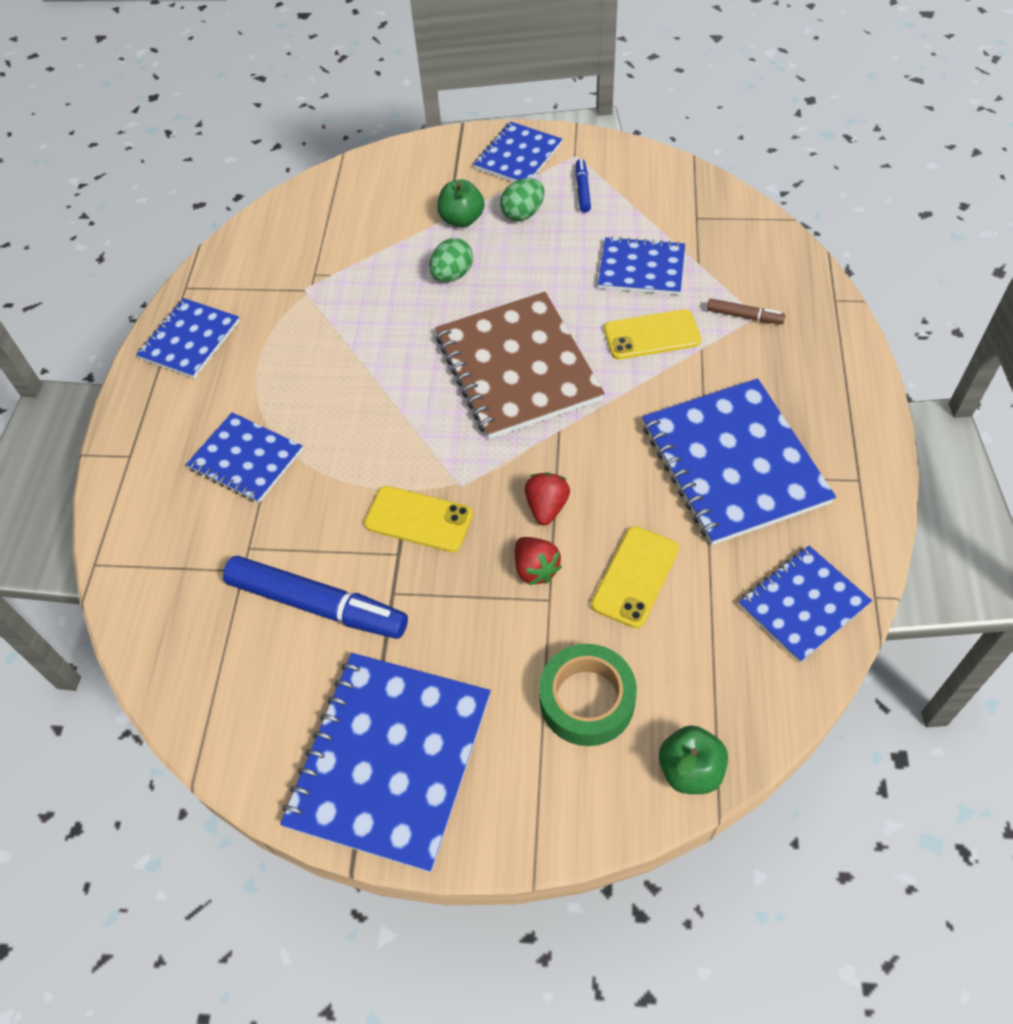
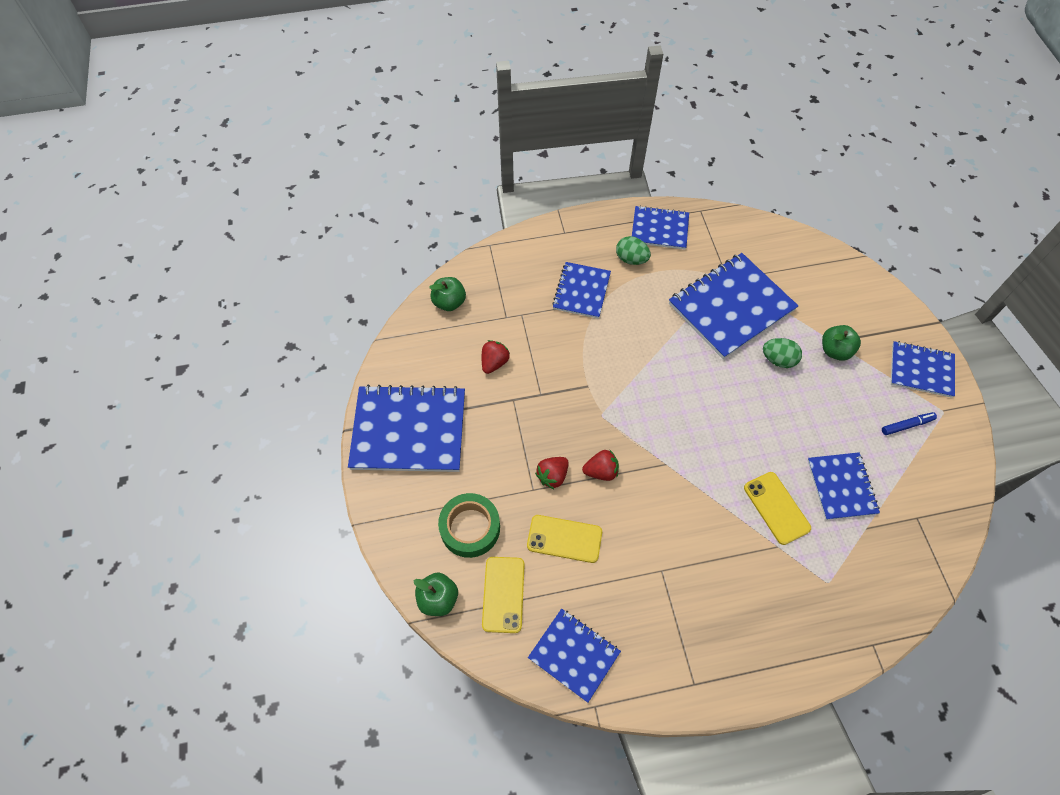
camera: 70 degrees right, 5 degrees up
(175, 648) = (449, 302): none -> green apple
(317, 605) = (494, 362): blue marker -> red strawberry
(418, 519) = (568, 398): yellow phone -> yellow phone (503, 594)
(517, 368) = (710, 424): brown notebook -> none
(523, 214) = (860, 389): green egg -> green egg (631, 259)
(733, 463) = (678, 588): blue notebook -> blue notebook (731, 307)
(744, 316) = (824, 573): brown marker -> none

